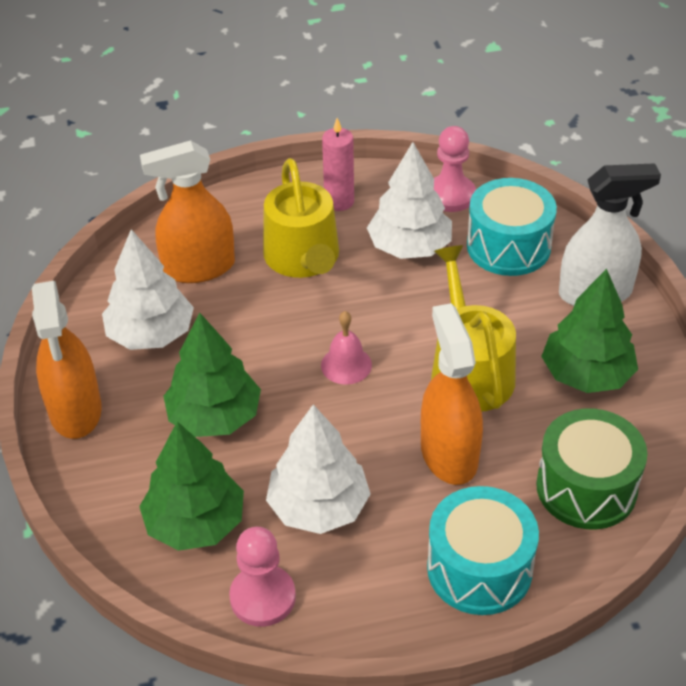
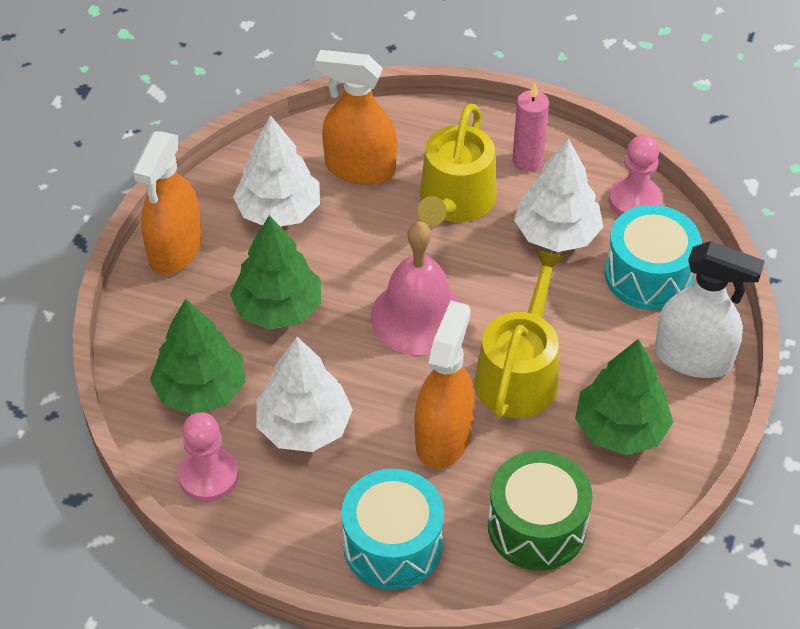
camera: 30 degrees right, 5 degrees up
(346, 365) = (418, 316): pink bell -> pink bell, size x1.90

